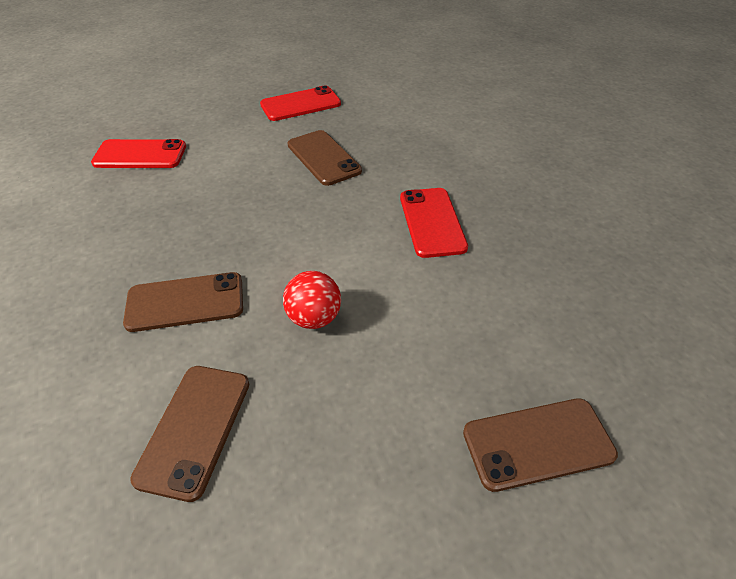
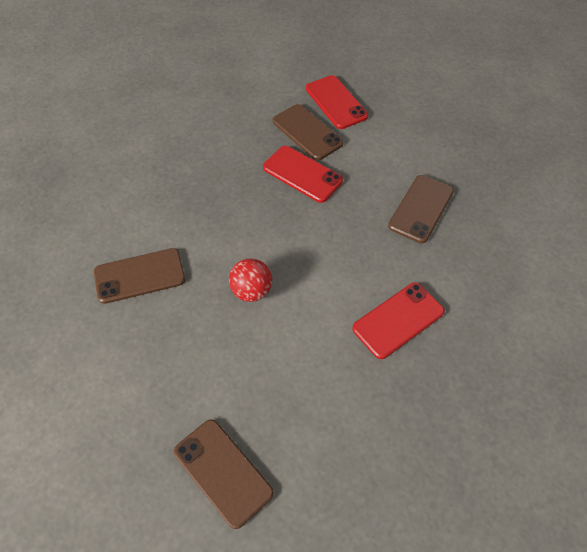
camera: 60 degrees right, 10 degrees up
(185, 302) = (222, 215): brown phone -> brown phone (307, 132)
(300, 104) = (480, 155): red phone -> red phone (302, 174)

